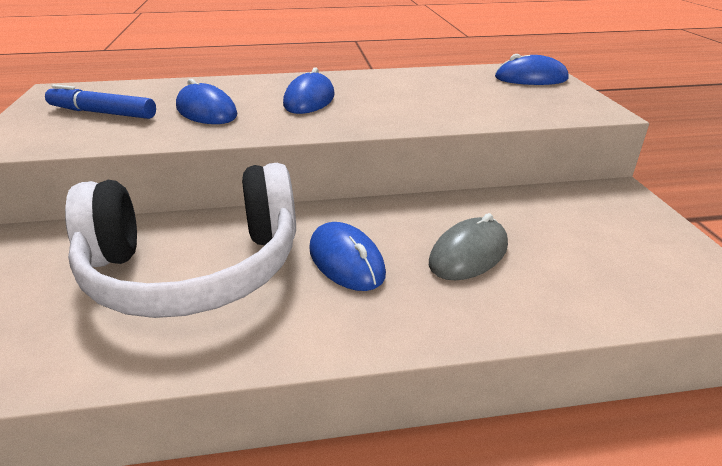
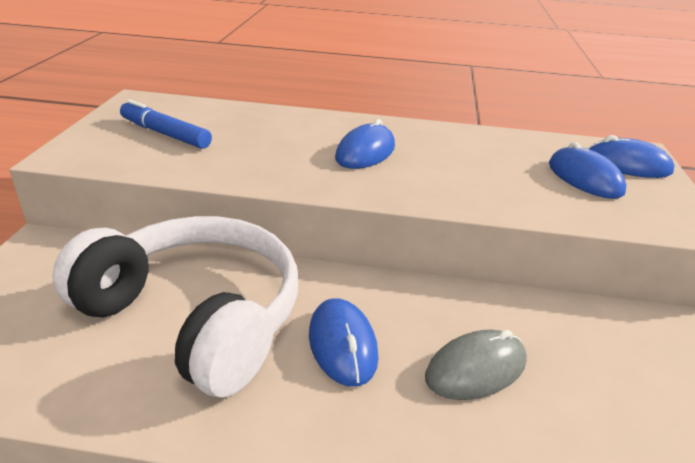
camera: 15 degrees right, 0 degrees up
(195, 268) = (195, 317): white headphones -> white headphones turned 150 degrees counterclockwise
(206, 111) = (259, 149): blue mouse -> blue mouse (584, 178)

